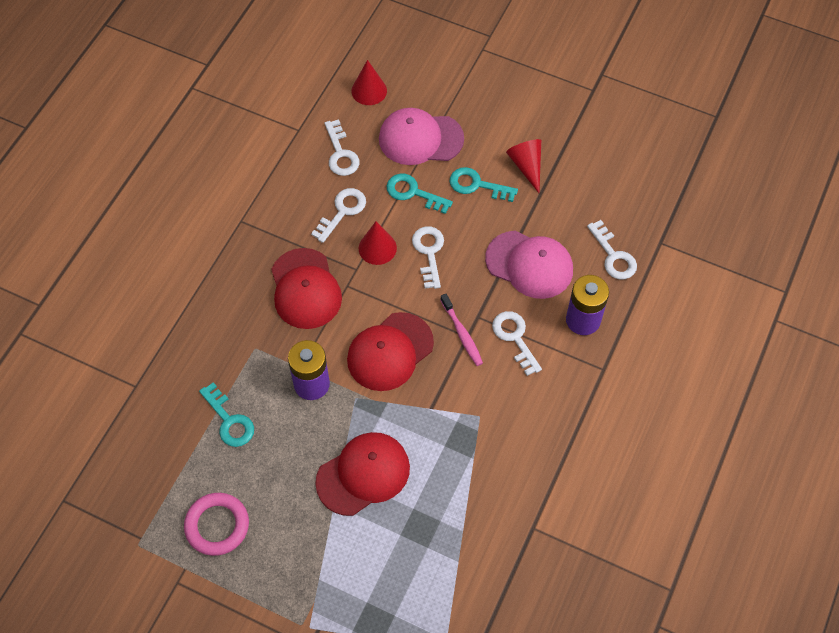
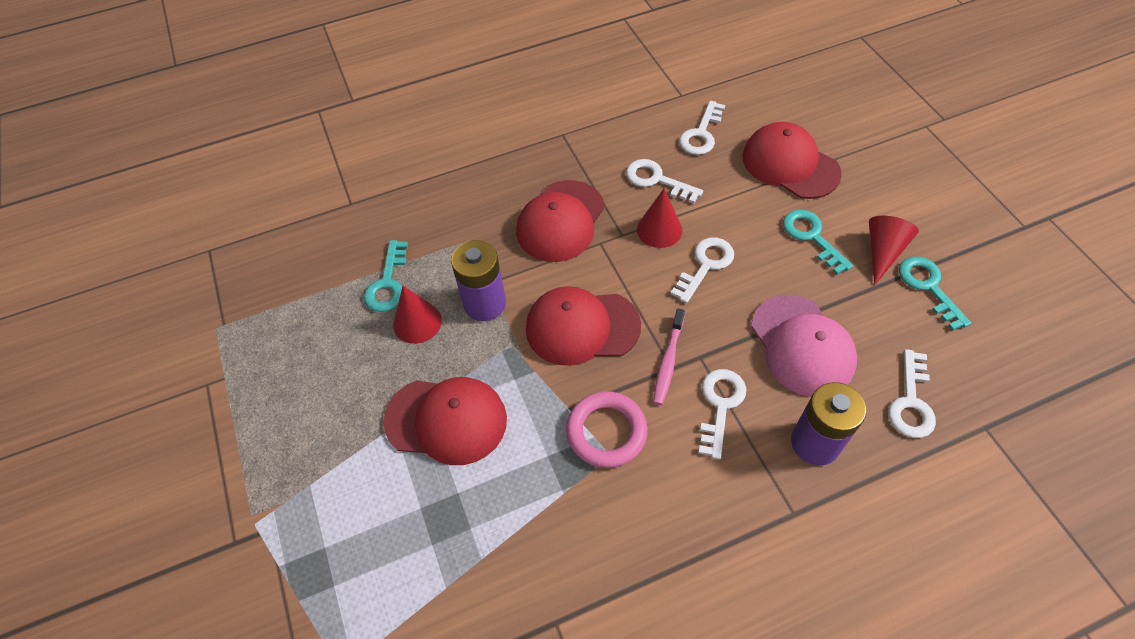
camera: 45 degrees right, 5 degrees down
(217, 525) = (285, 363): pink ring -> pink ring (606, 432)
(342, 211) = (657, 180): white key -> white key turned 135 degrees counterclockwise
(369, 90) = (776, 100): red cone -> red cone (417, 322)
(413, 193) = (739, 205): turquoise key -> turquoise key (928, 287)
(420, 139) = (790, 164): pink cap -> red cap

